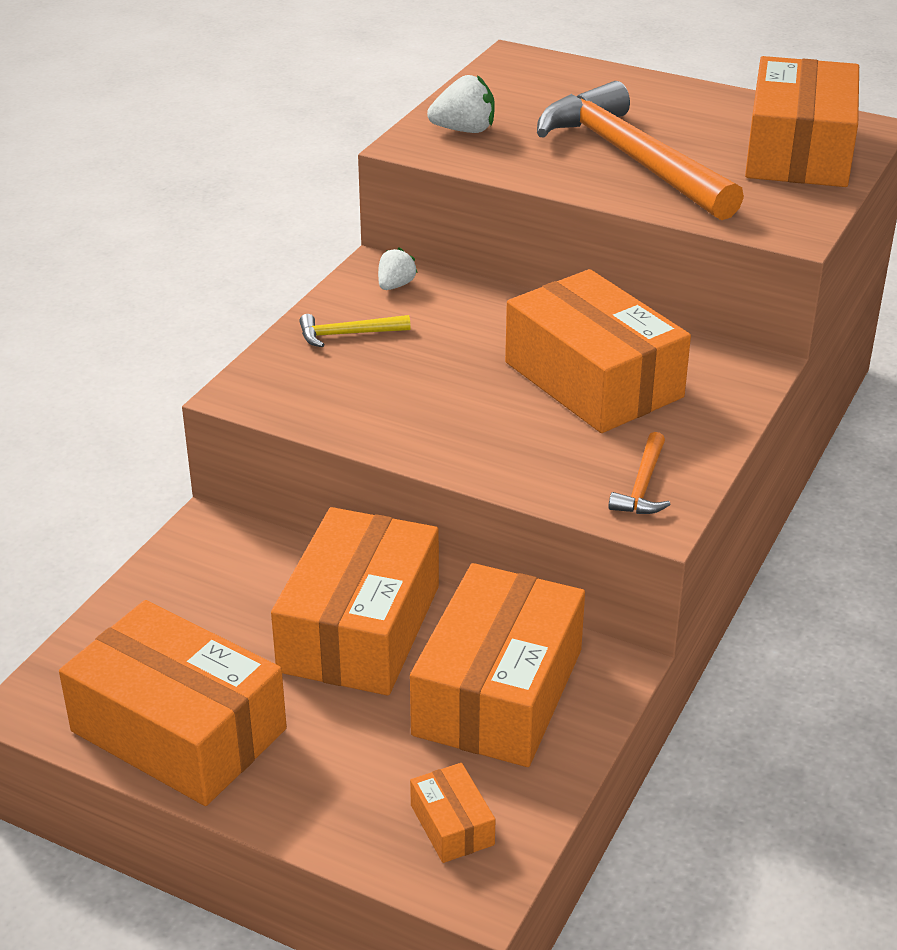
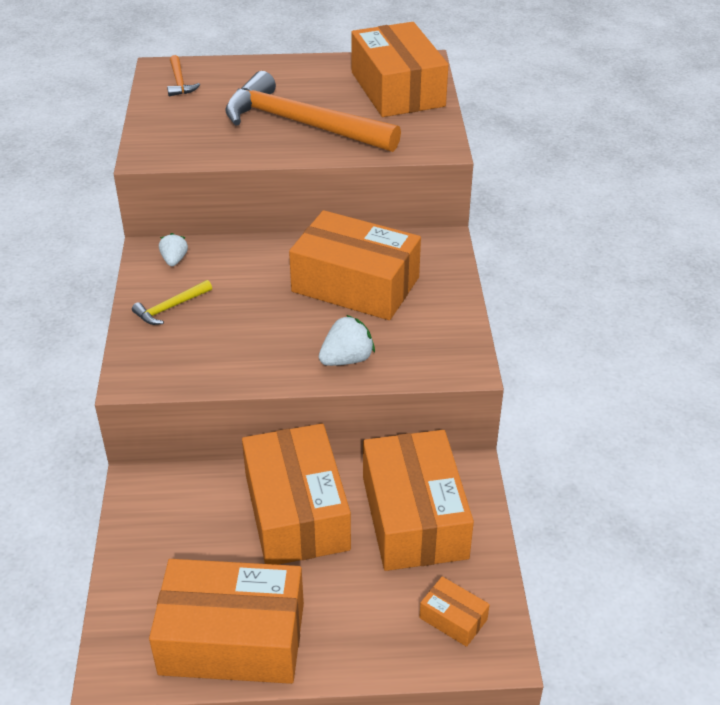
camera: 30 degrees left, 5 degrees up
(464, 130) = (174, 134): white strawberry -> white strawberry (347, 359)
(642, 486) = (441, 347): orange hammer -> orange hammer (179, 82)

